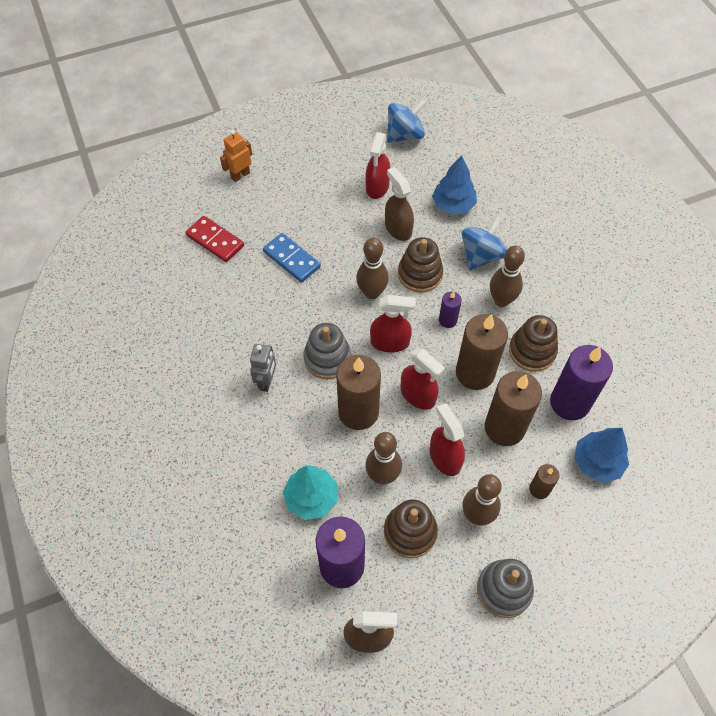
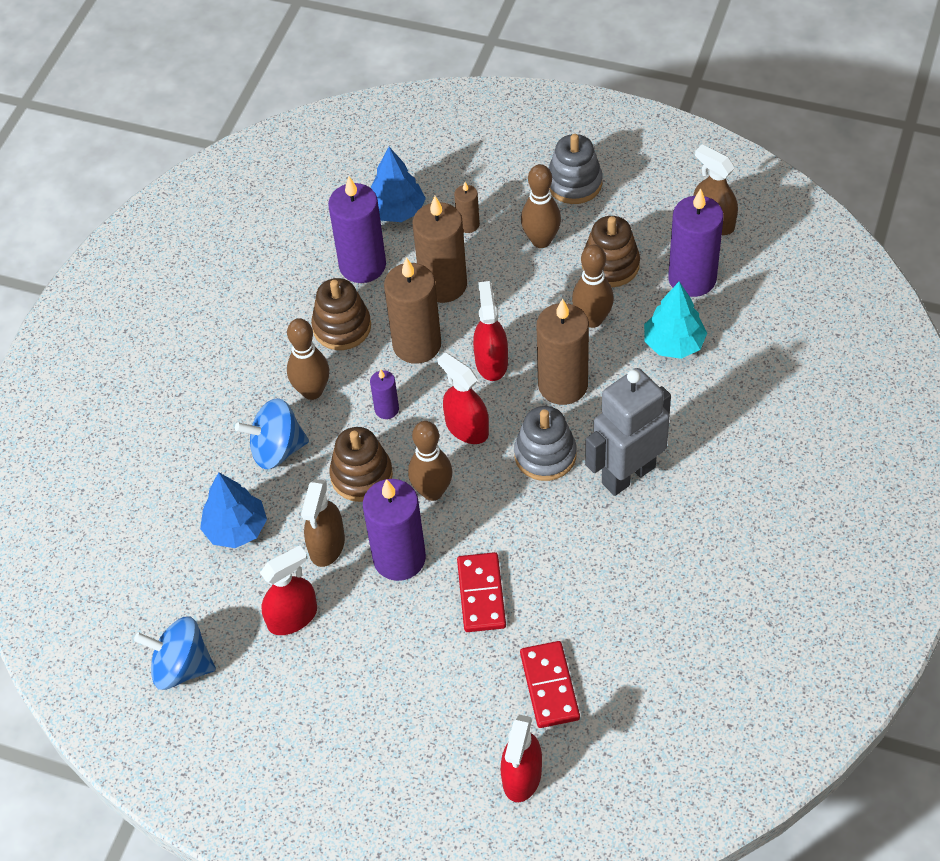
camera: 135 degrees left, 5 degrees down
(240, 175) = (439, 764): orange robot -> none
(266, 381) = (628, 474): grey robot -> grey robot, size x1.90
(292, 259) = (481, 594): blue domino -> red domino
(353, 247) = (399, 558): none -> purple candle
(445, 458) = (522, 297): red spray bottle -> red spray bottle (522, 776)

